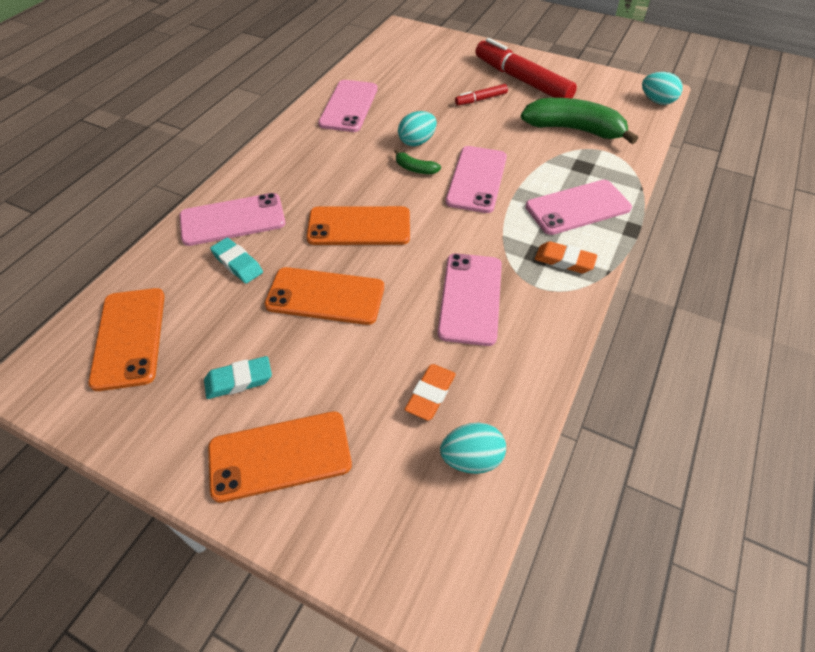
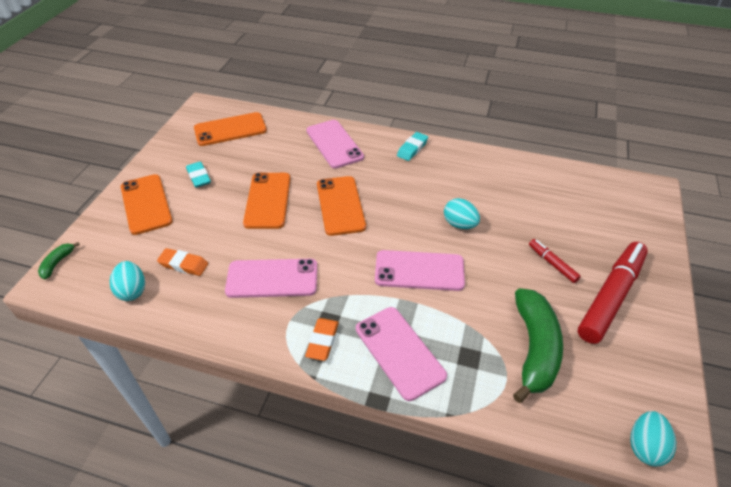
camera: 80 degrees right, 5 degrees down
(237, 263) = (293, 155): turquoise eraser -> turquoise eraser (412, 149)
(349, 106) = (493, 175): pink phone -> none
(415, 169) = (420, 228): green banana -> green banana (57, 263)

